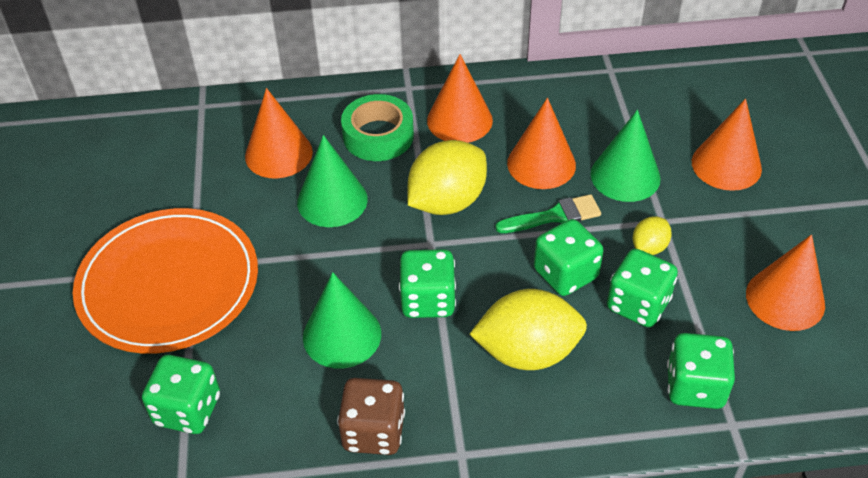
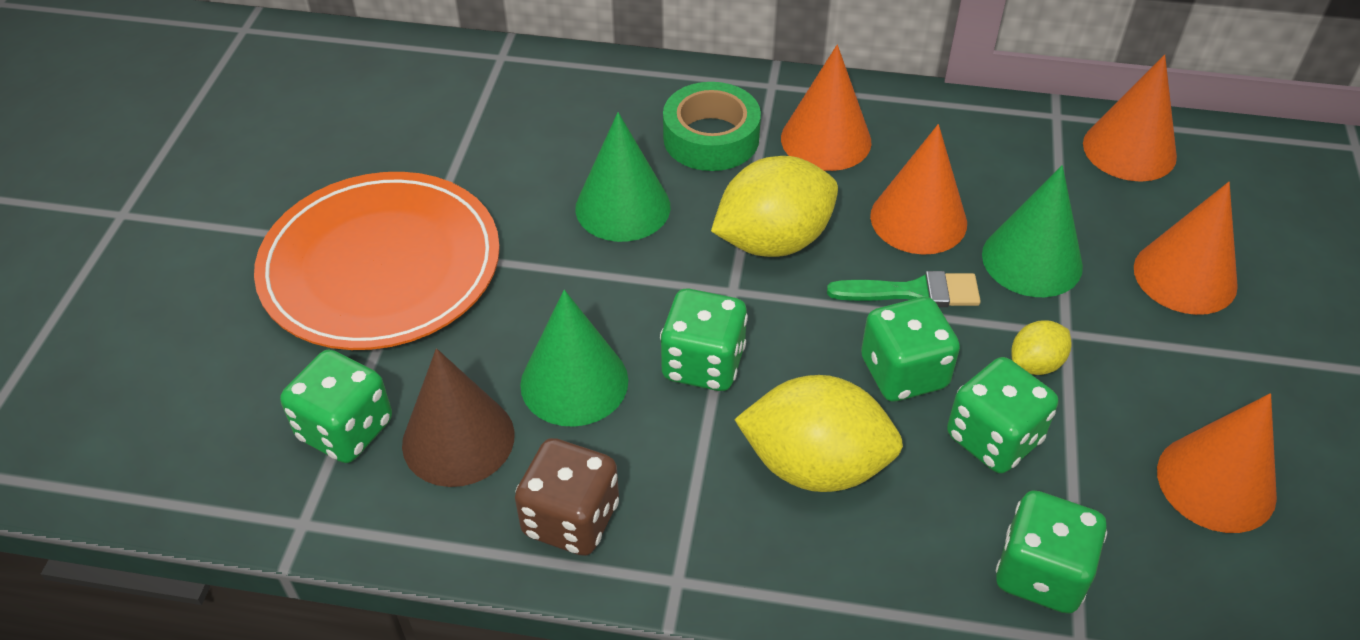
camera: 15 degrees right, 0 degrees up
(273, 396) = (458, 439): none -> brown cone
(278, 154) = (575, 134): orange cone -> orange cone (1129, 150)

